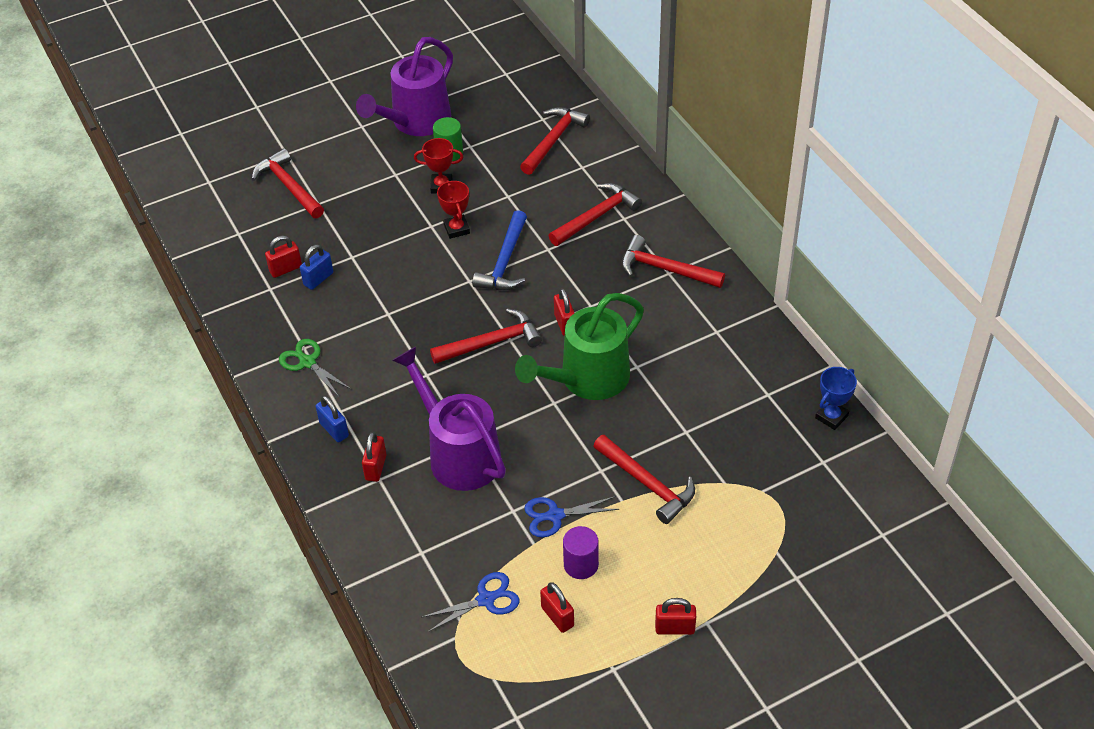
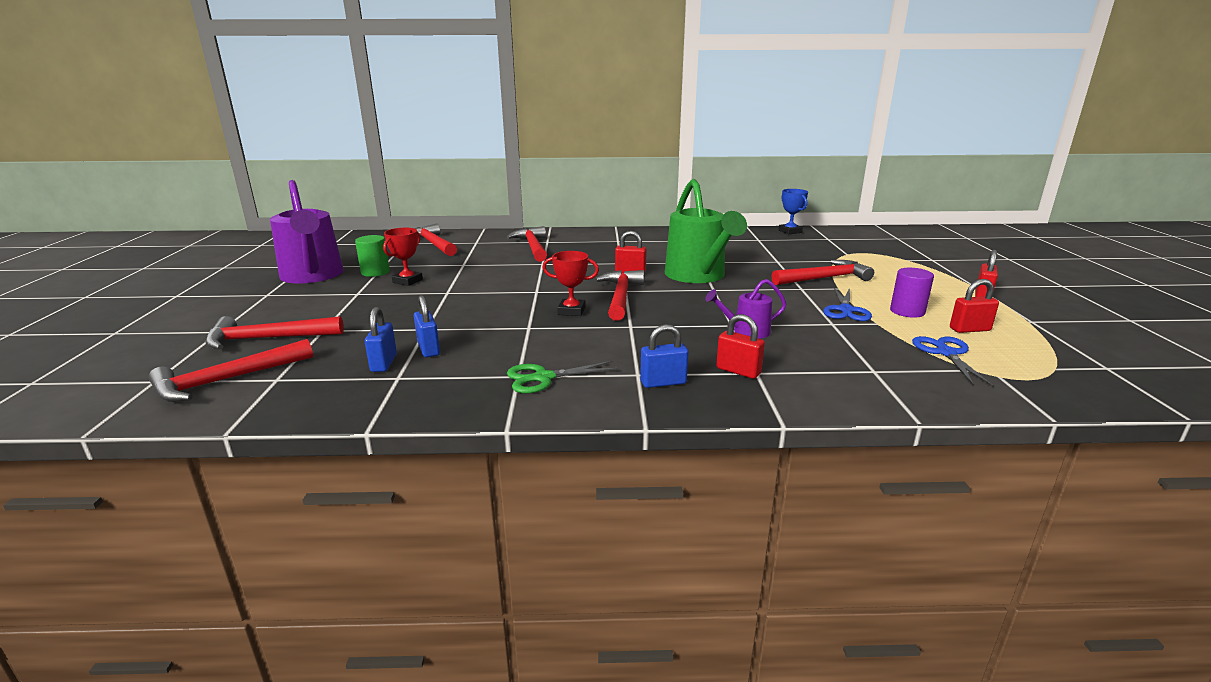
camera: 65 degrees left, 25 degrees down
(285, 269) = (384, 363): red padlock -> blue padlock
(456, 229) = (468, 285): red trophy -> red trophy (571, 311)
(458, 453) = (746, 331): purple watering can -> purple watering can, size x0.48
(505, 262) = (534, 277): blue hammer -> none
(665, 269) = (613, 241): red hammer -> red hammer (227, 380)

